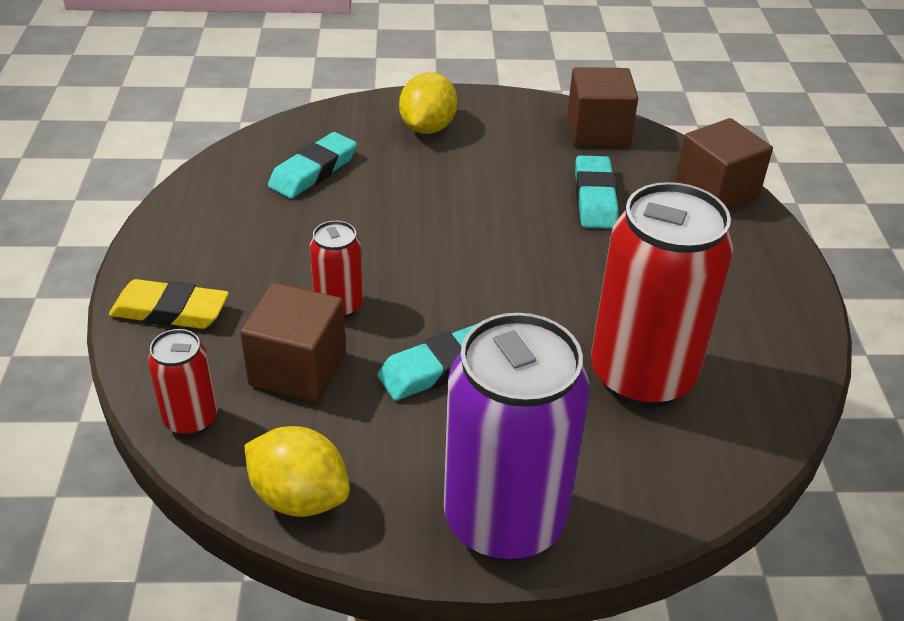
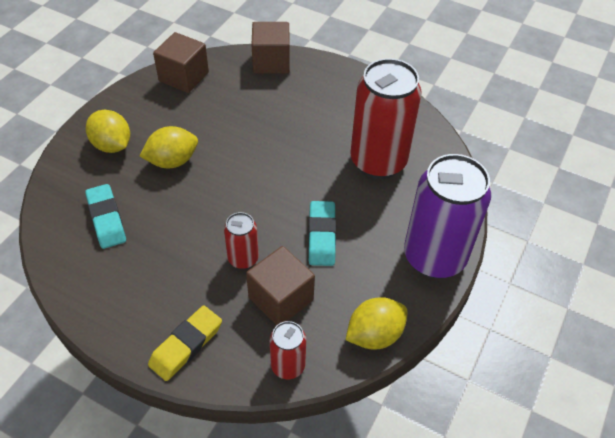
camera: 60 degrees left, 10 degrees up
(447, 181) = (172, 161): none -> yellow lemon
(595, 198) = (239, 108): turquoise eraser -> none

